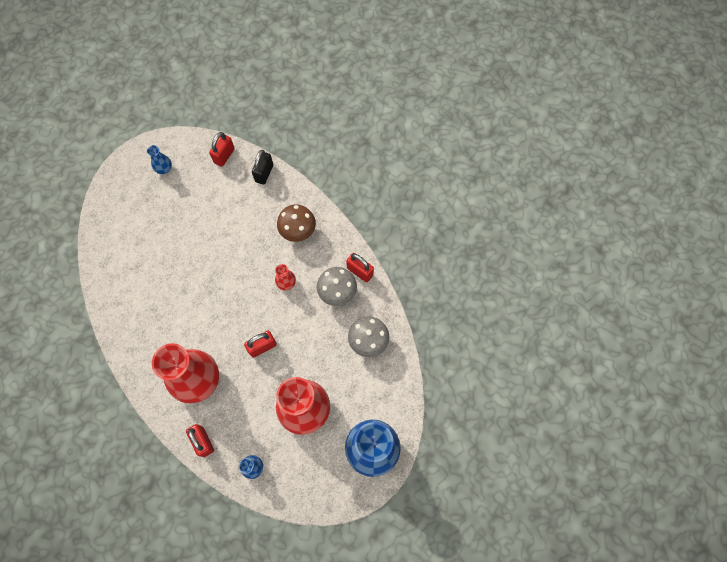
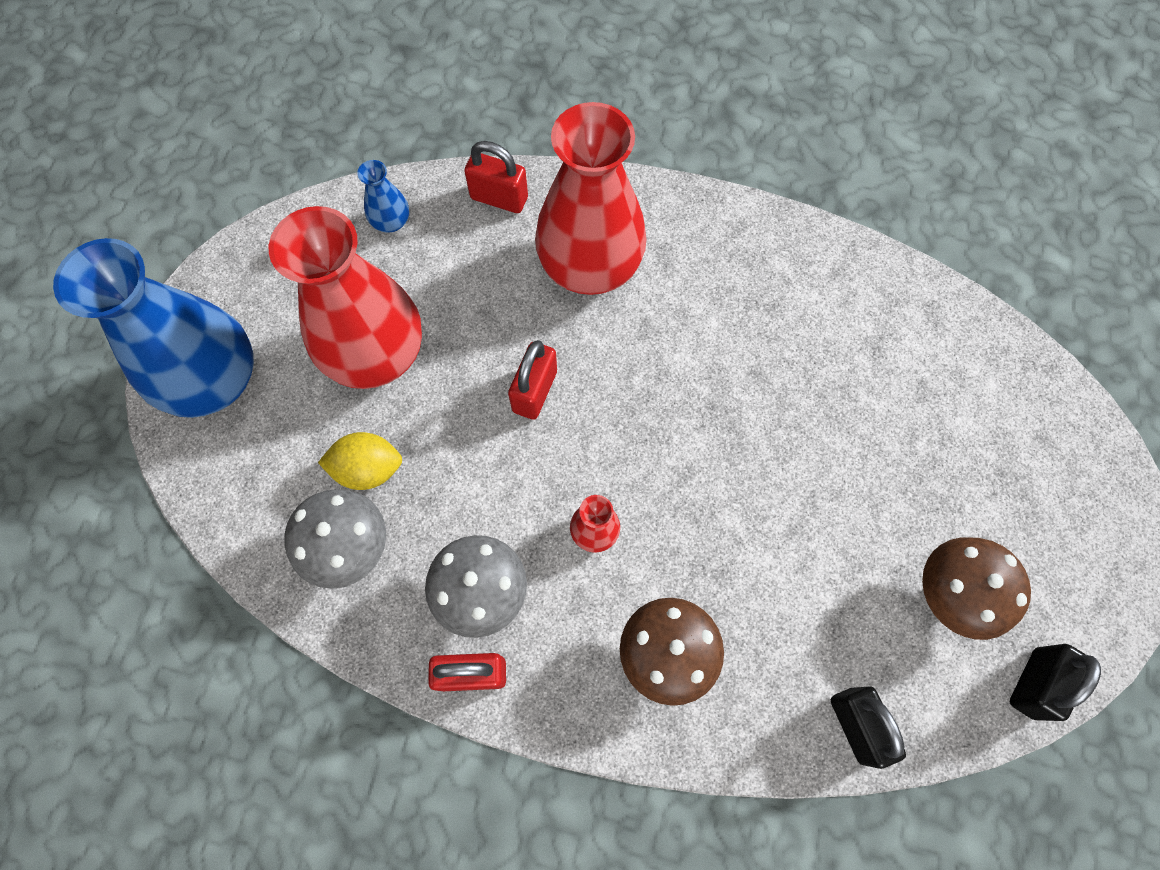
camera: 140 degrees right, 0 degrees up
(164, 169) = (1046, 559): blue vase -> none
(201, 182) = (950, 594): none -> brown mushroom
(206, 145) = (1033, 683): none -> black padlock
(224, 156) = (973, 692): red padlock -> none
(342, 365) = (368, 469): none -> yellow lemon

